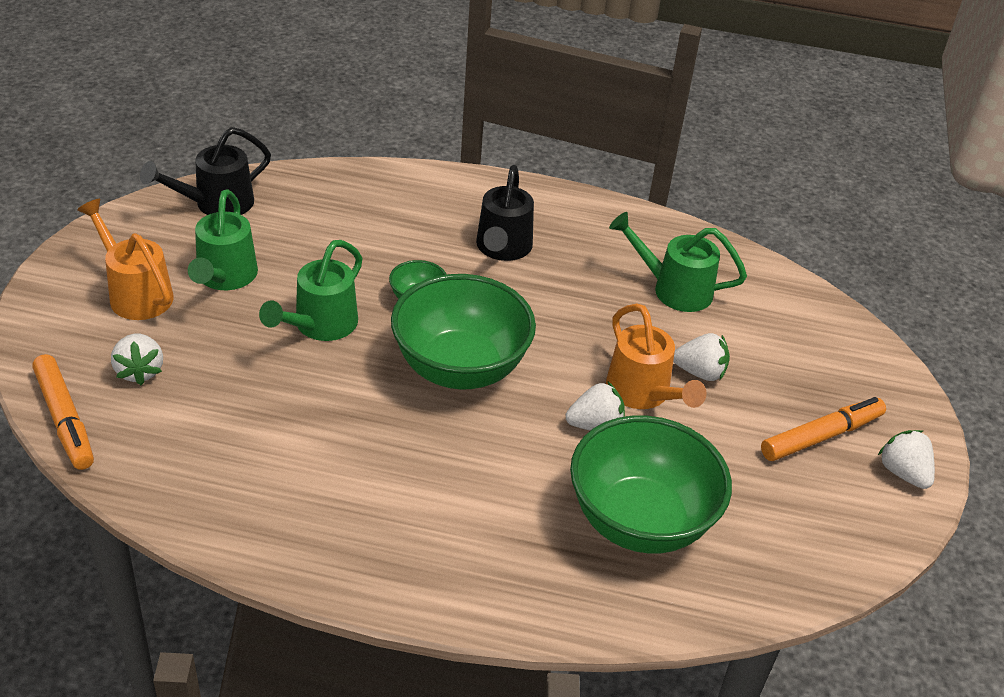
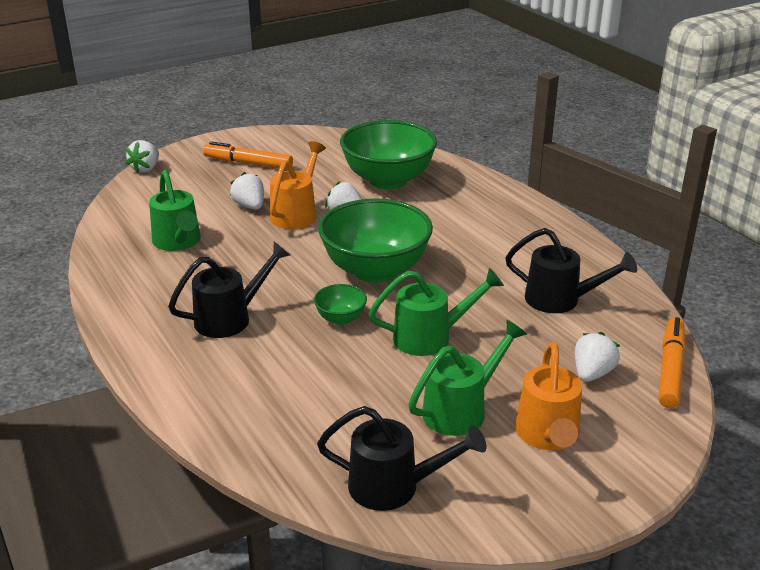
camera: 130 degrees left, 10 degrees down
(239, 444) = (560, 300): none -> black watering can
(903, 473) = (242, 141): white strawberry -> white strawberry (146, 168)

